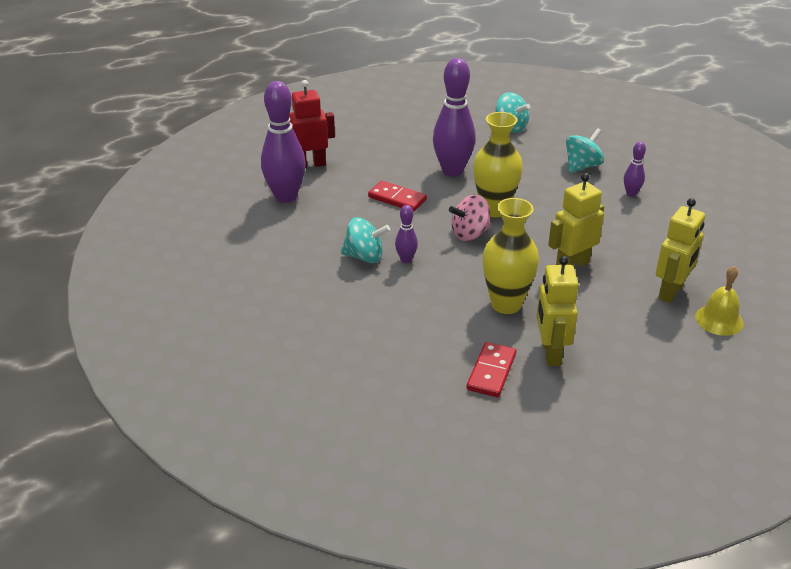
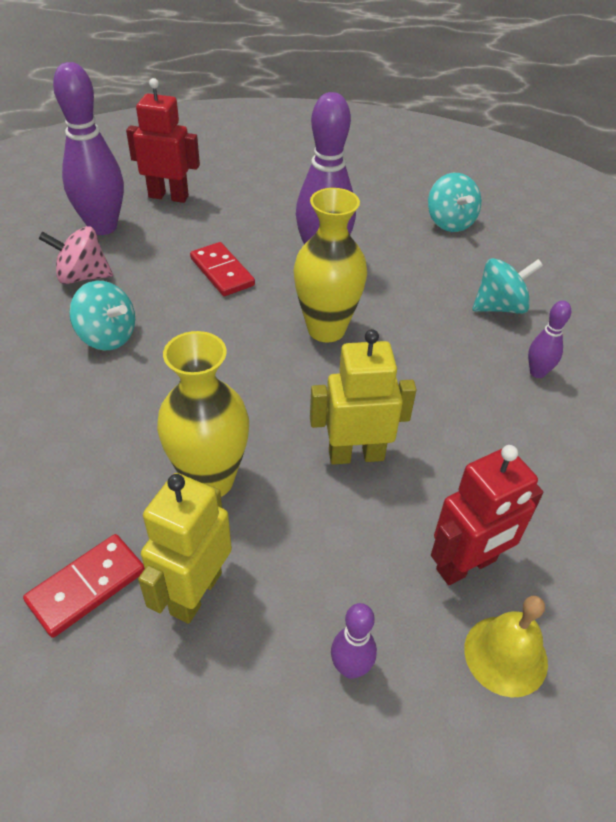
camera: 25 degrees right, 10 degrees up
(406, 260) = (150, 360): purple bowling pin -> purple bowling pin (350, 668)
(470, 234) = (263, 353): pink spinning top -> pink spinning top (82, 276)
(671, 292) = (466, 565): yellow robot -> red robot

